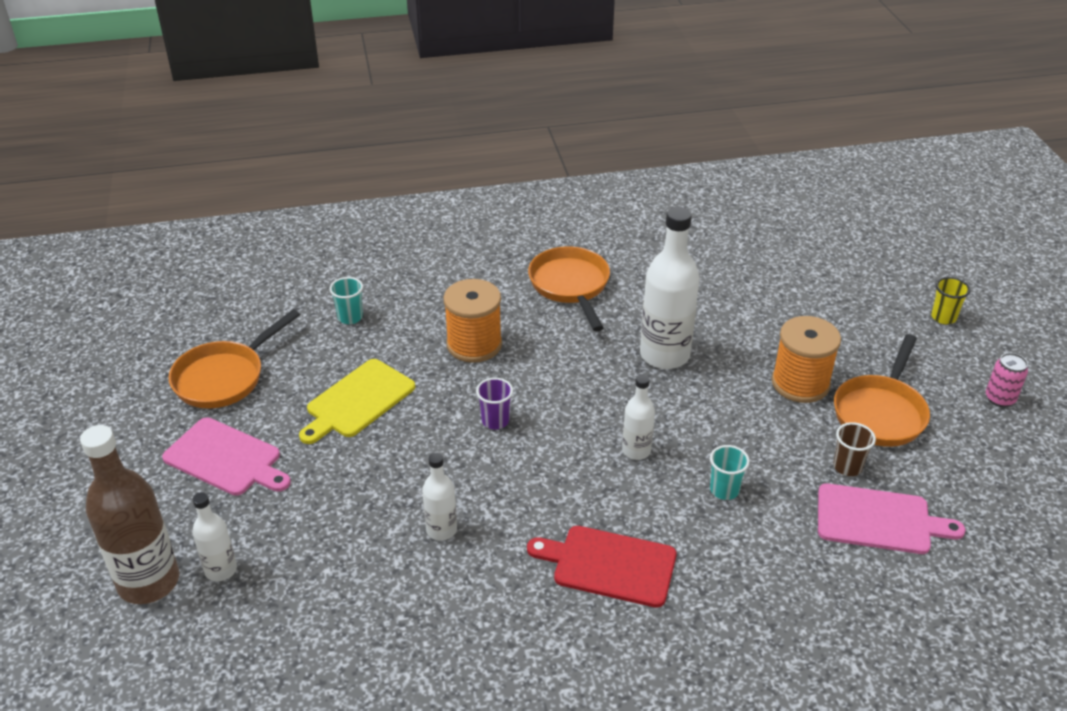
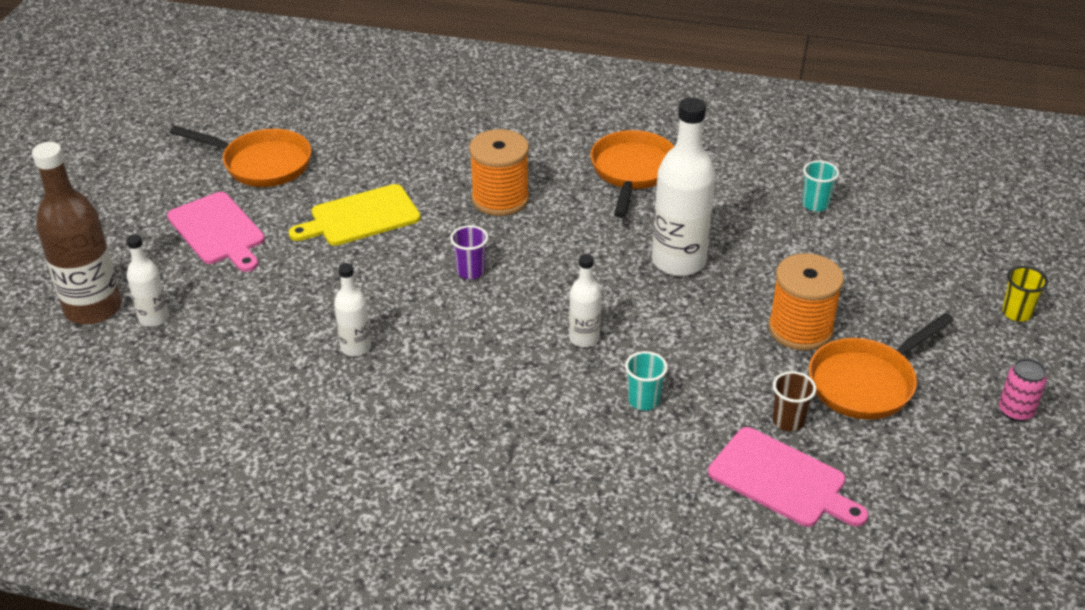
camera: 25 degrees right, 0 degrees up
(224, 377) = (262, 164): orange pan -> orange pan turned 135 degrees counterclockwise
(350, 317) = (405, 143): turquoise cup -> turquoise cup (815, 204)
(609, 565) = (483, 428): red cutting board -> none

